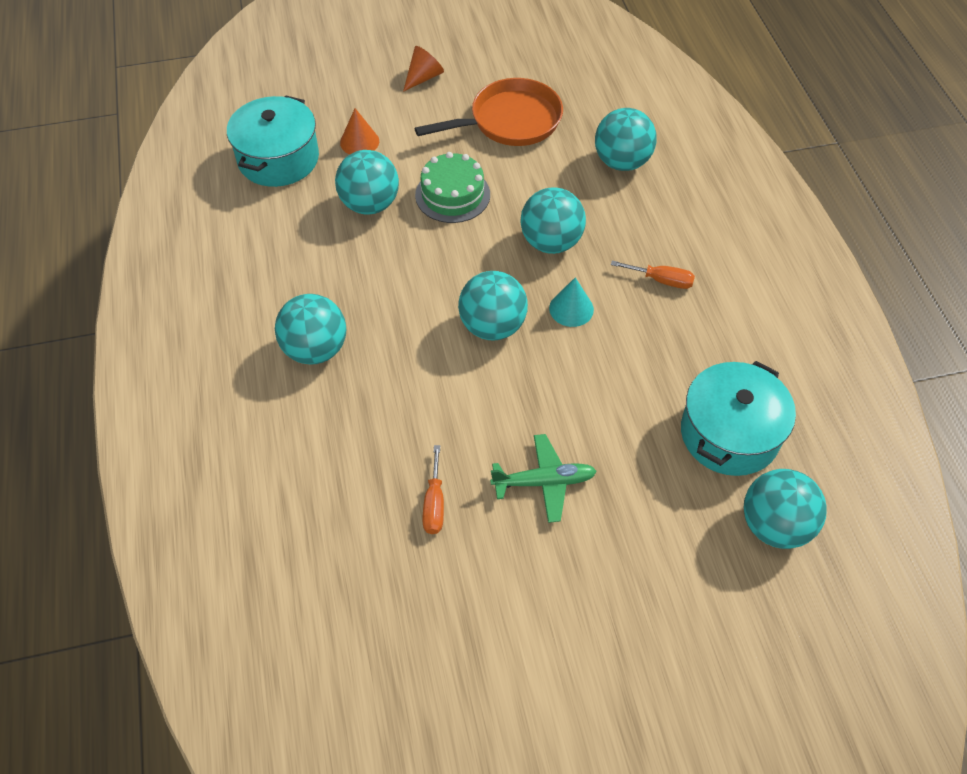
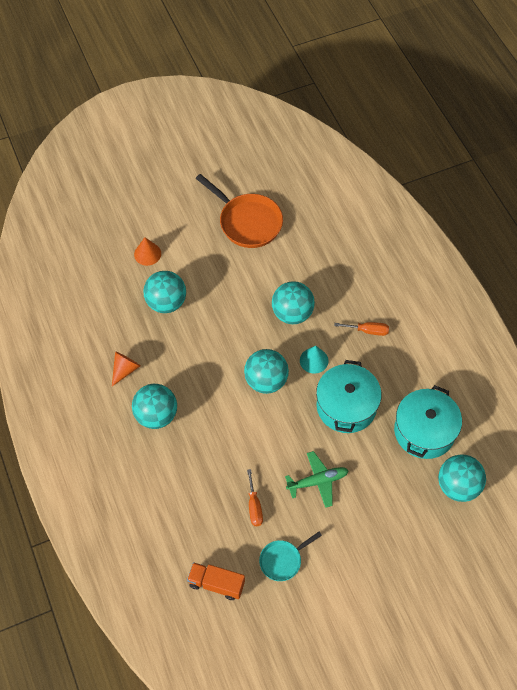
camera: 10 degrees left, 5 degrees up
(278, 158) = (95, 276): turquoise pot -> turquoise pot (346, 406)
(345, 615) = (216, 584): none -> orange truck
(423, 77) = (180, 194): orange cone -> orange cone (125, 370)
(452, 195) = (220, 287): green cake -> none
(462, 595) = (282, 560): none -> turquoise pan
(510, 121) = (247, 222): orange pan -> orange pan turned 75 degrees clockwise
(621, 162) = (328, 244): turquoise ball -> none

